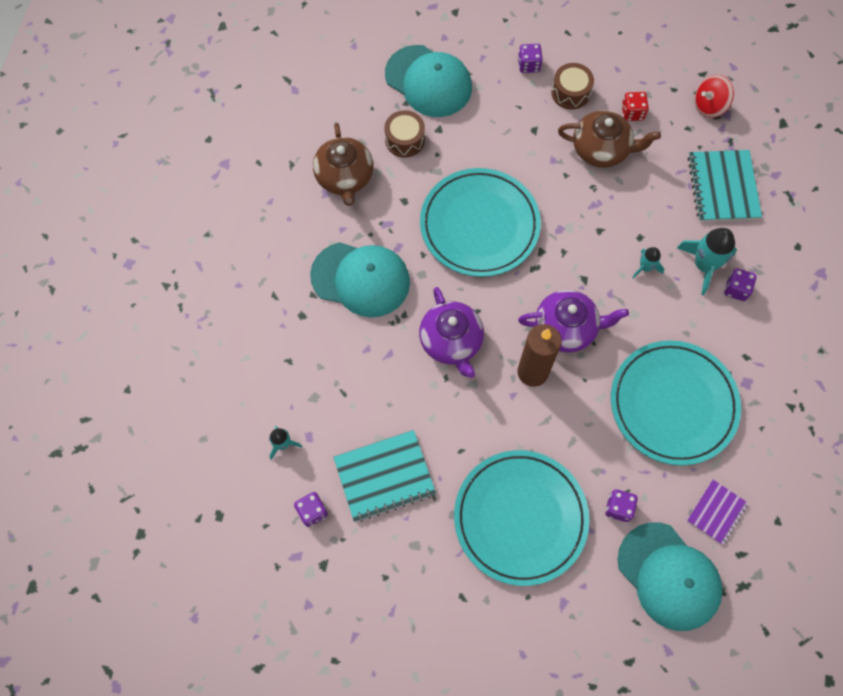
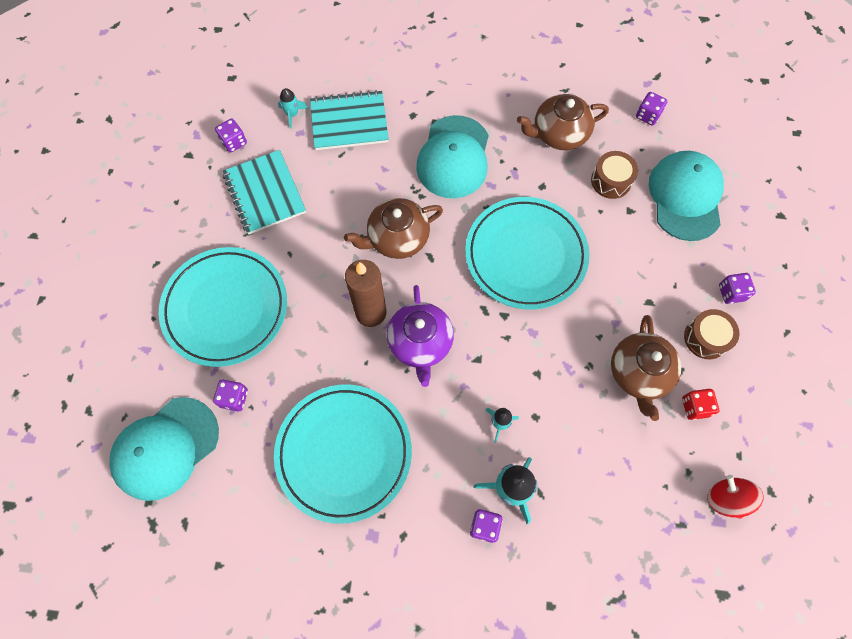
camera: 85 degrees right, 0 degrees up
(333, 96) = (647, 115): none -> purple dice
(428, 81) = (685, 197): turquoise cap -> turquoise cap turned 150 degrees clockwise
(451, 342) = (397, 238): purple teapot -> brown teapot
(716, 512) = (228, 498): purple notebook -> none
(723, 187) = (616, 513): turquoise notebook -> turquoise notebook (349, 122)

